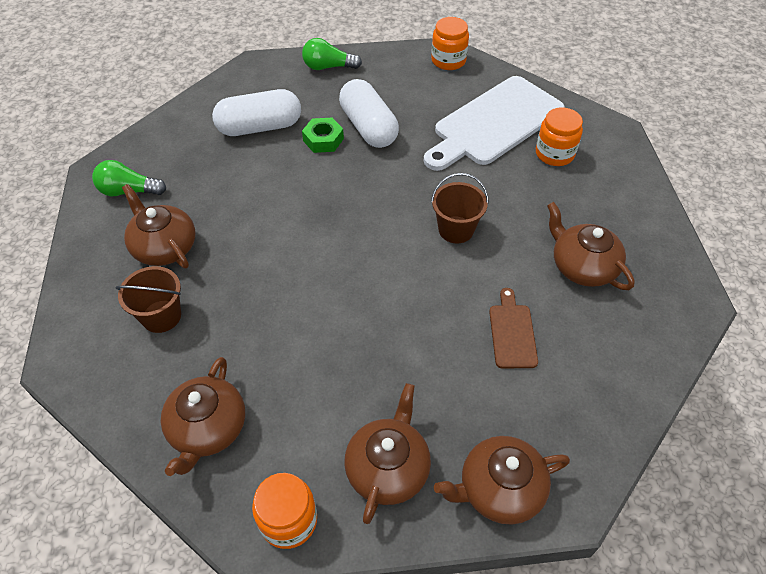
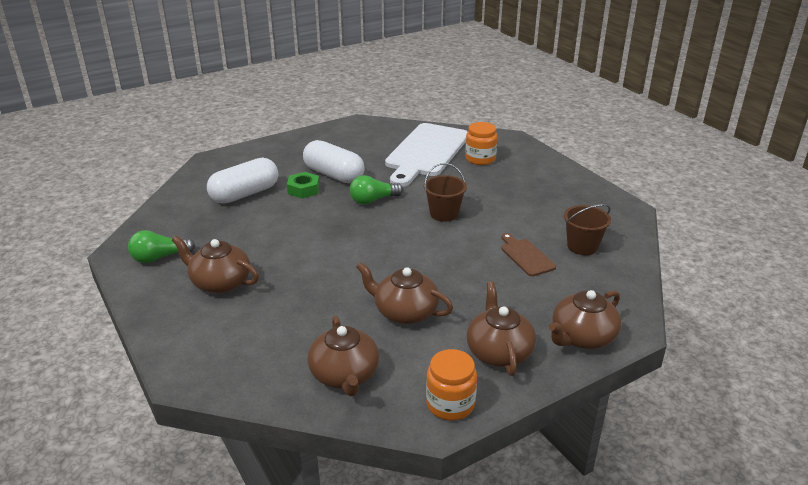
camera: 25 degrees left, 20 degrees down
(161, 316) = (251, 323): brown bucket -> brown bucket (582, 246)
(328, 67) = (274, 148): green light bulb -> green light bulb (373, 200)
(448, 61) = (365, 126): orange jar -> none
(582, 267) = (544, 210): brown teapot -> brown teapot (405, 312)

